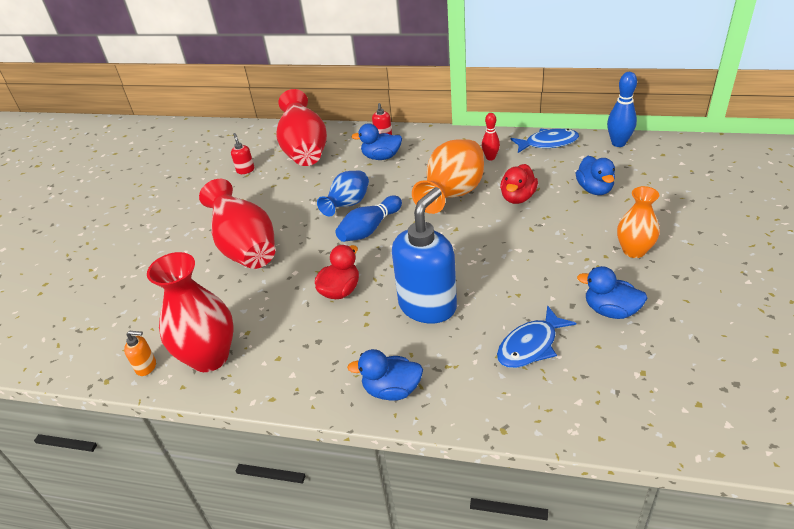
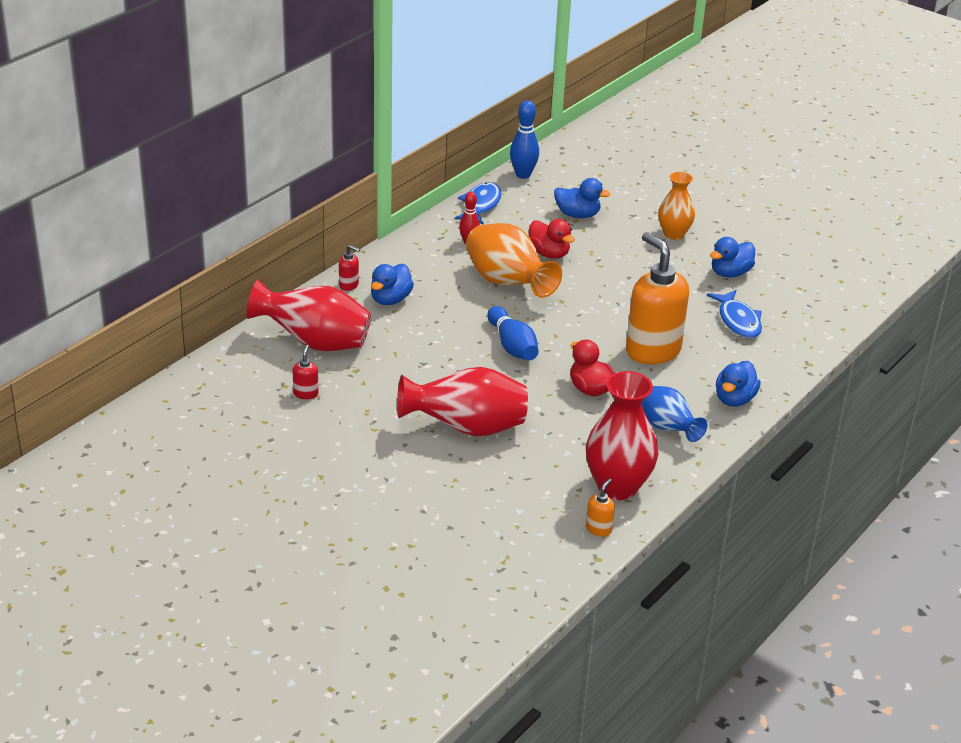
camera: 70 degrees left, 5 degrees down
(245, 170) = (306, 393): red soap dispenser -> red soap dispenser turned 90 degrees clockwise
(348, 205) = (457, 346): blue vase -> blue vase (667, 428)
(428, 306) = (652, 350): blue soap dispenser -> orange soap dispenser

